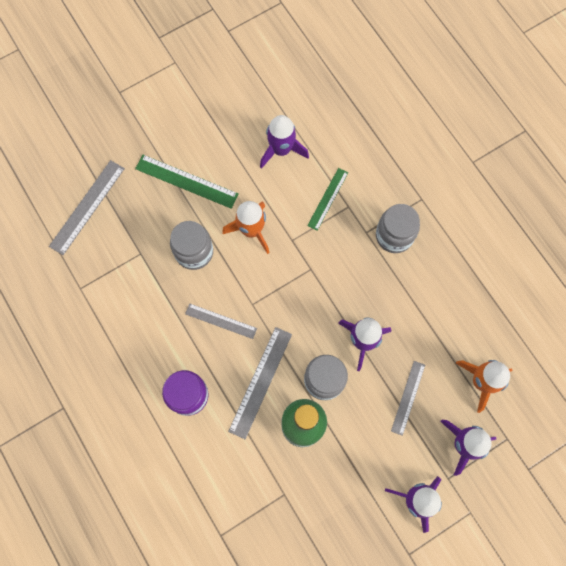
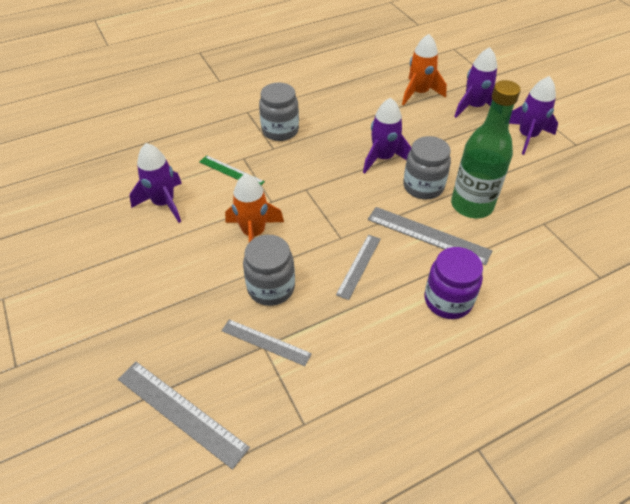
camera: 85 degrees left, 25 degrees down
(186, 181) = (176, 292): green ruler -> none
(408, 397) = (436, 134): grey ruler -> grey ruler (266, 342)

